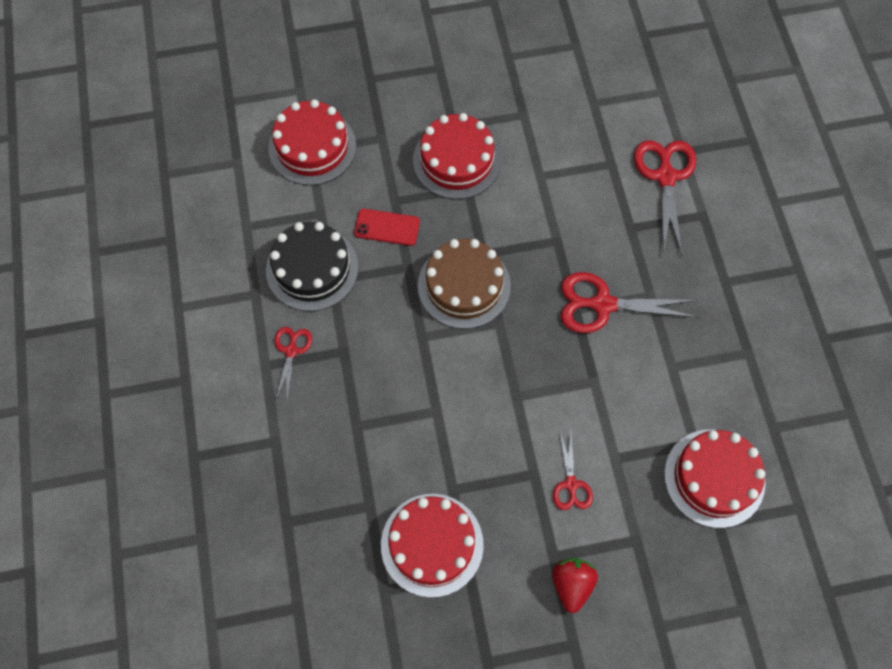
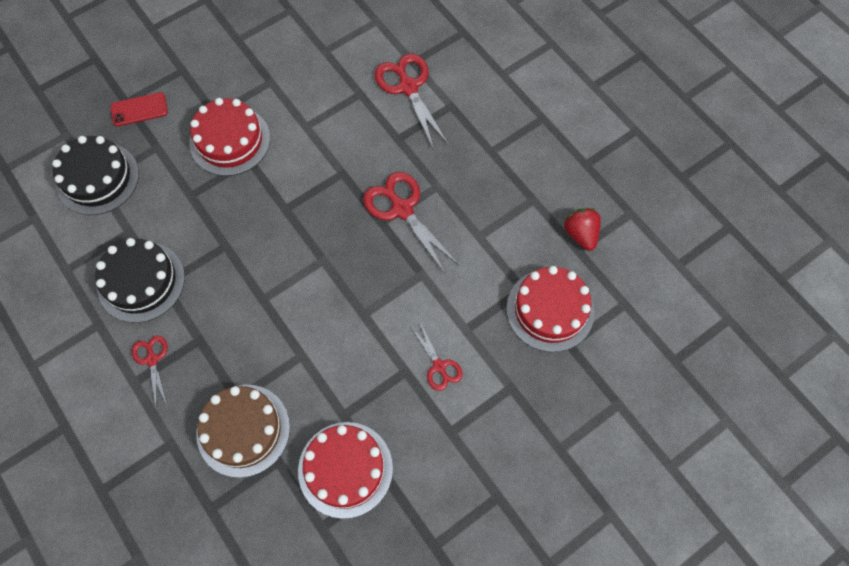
camera: 25 degrees left, 0 degrees up
(312, 147) = (97, 178): red cake -> black cake
(387, 227) = (193, 220): red phone -> red phone (139, 109)
(464, 285) = (280, 241): brown cake -> brown cake (243, 430)
(571, 584) = (475, 448): red strawberry -> red strawberry (580, 234)
(603, 304) = (402, 209): red scissors -> red scissors turned 75 degrees clockwise

